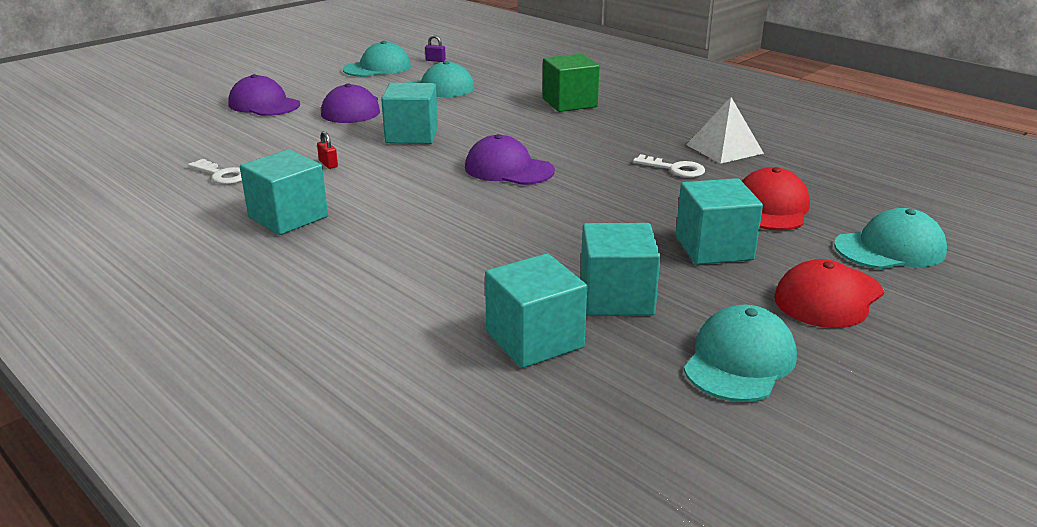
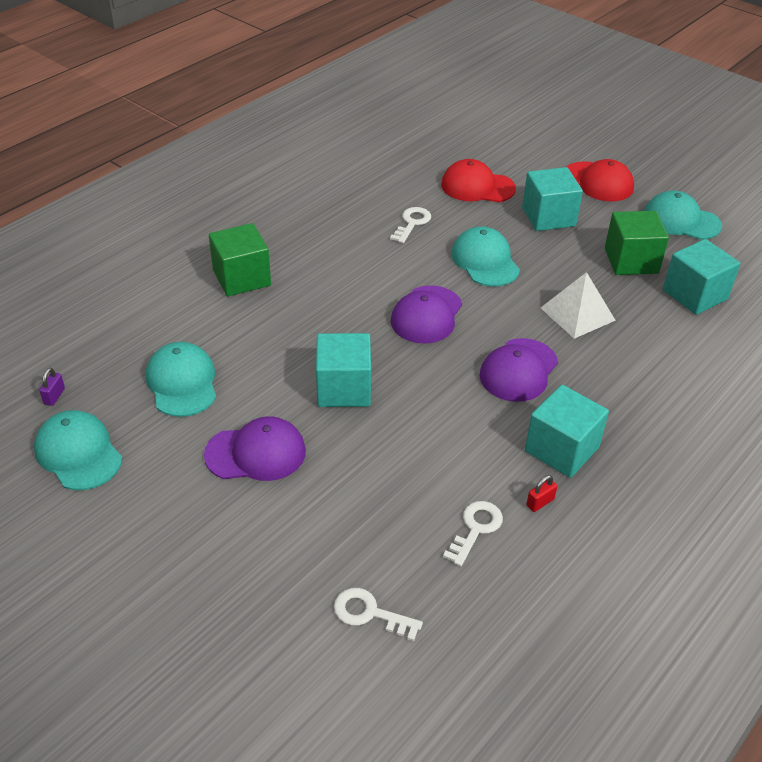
camera: 95 degrees left, 15 degrees up
(175, 139) = (369, 613): none -> white key
(264, 104) = (234, 549): purple cap -> purple cap (518, 370)
(328, 164) = (432, 443): red padlock -> red padlock (540, 502)
(616, 298) = (631, 261): turquoise cube -> green cube
(724, 149) = (364, 195): white pyramid -> white pyramid (577, 314)
(890, 248) = (528, 151): turquoise cap -> turquoise cap (485, 261)

